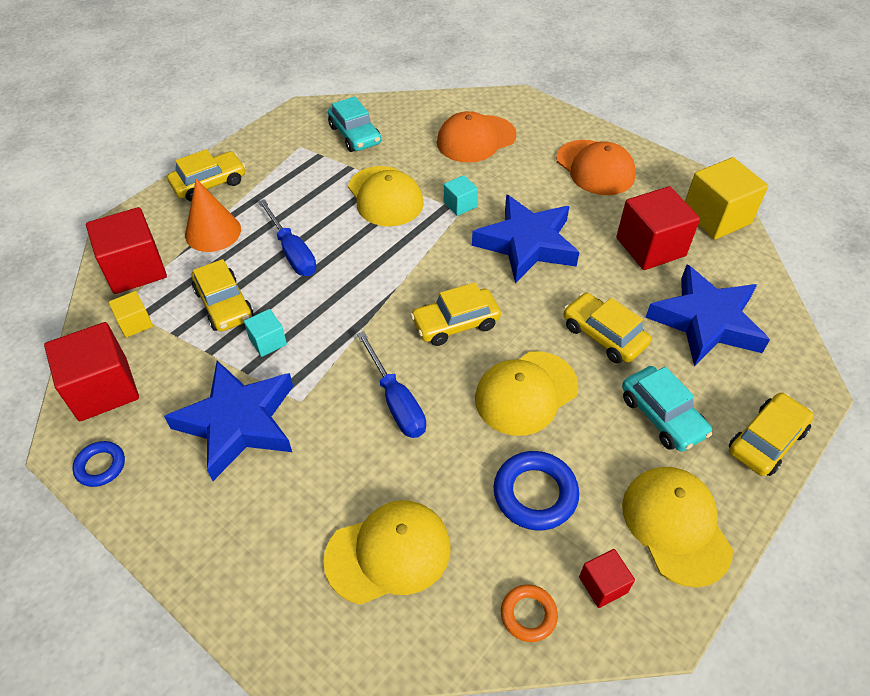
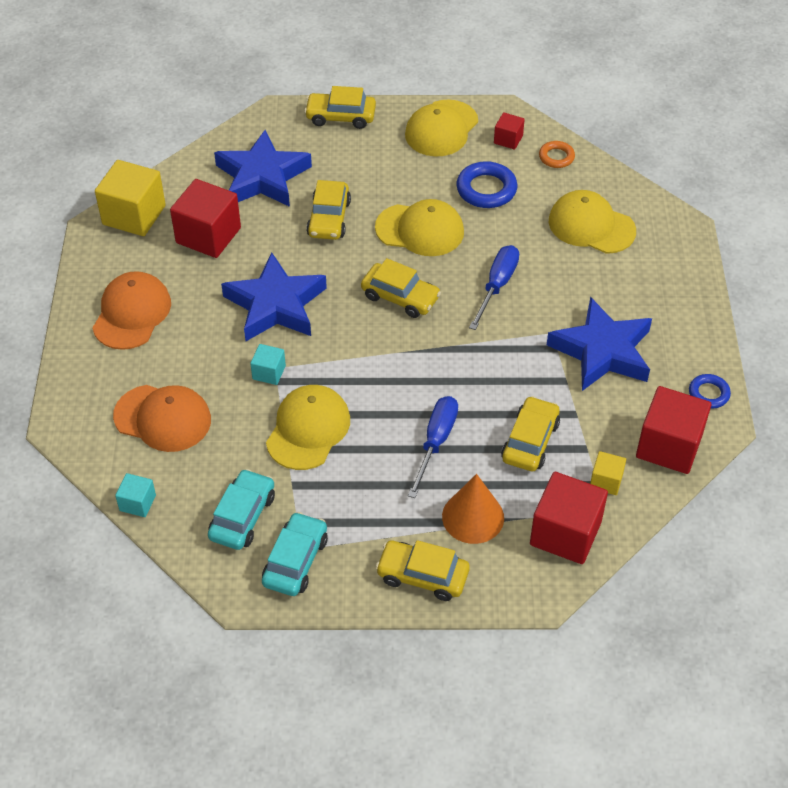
camera: 130 degrees left, 0 degrees up
(268, 341) = (530, 387): turquoise cube -> turquoise cube (137, 503)
(662, 416) = (369, 164): turquoise car -> turquoise car (295, 561)

